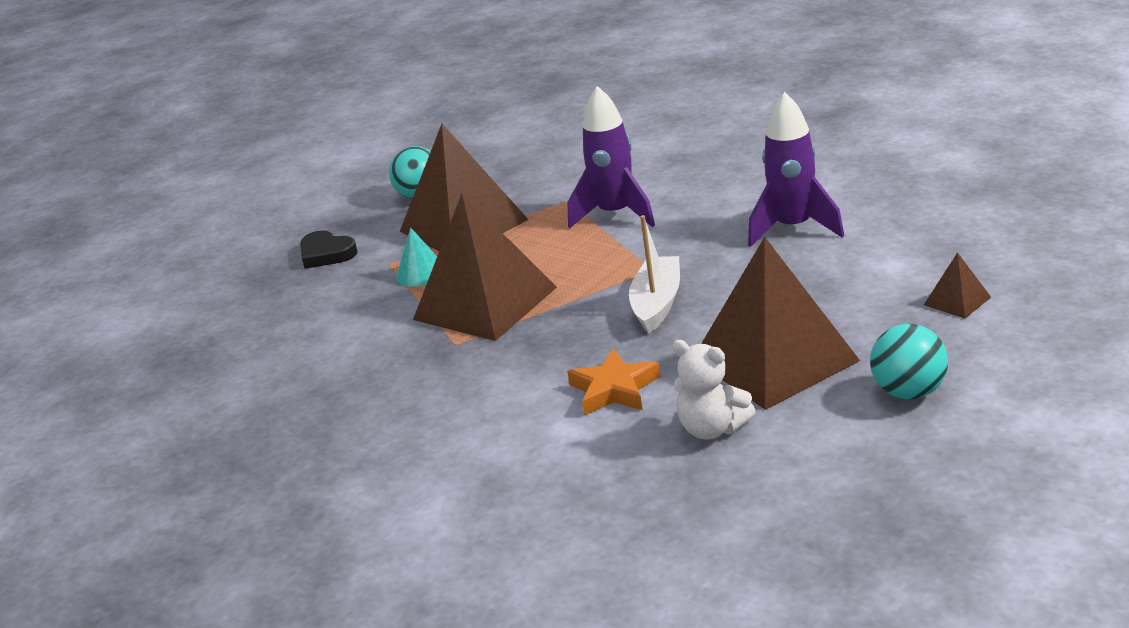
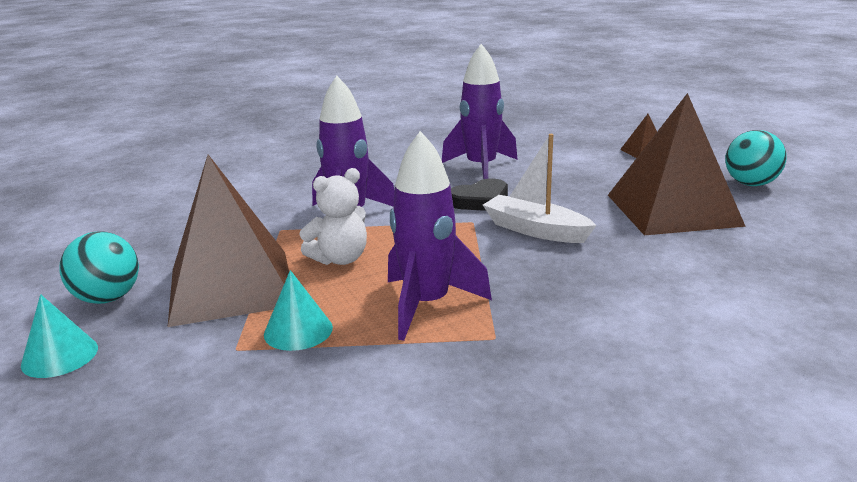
camera: 70 degrees left, 5 degrees down
(326, 254) = (123, 393): black heart -> black heart (480, 200)
(351, 218) = (60, 356): none -> turquoise cone
(485, 303) = (427, 305): brown pyramid -> purple rocket
(614, 389) = (668, 273): orange star -> none
(712, 429) = (763, 248): white teddy bear -> white teddy bear (340, 259)

